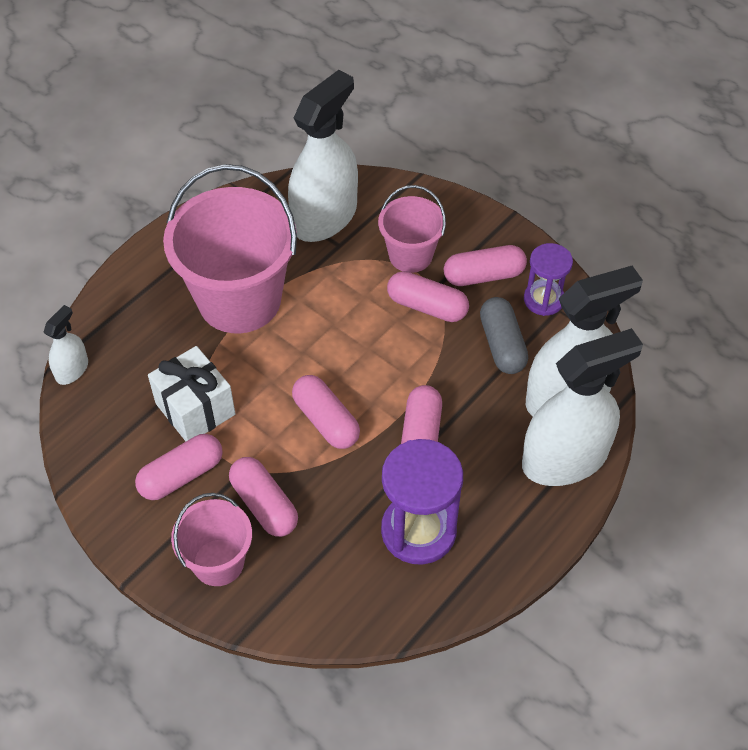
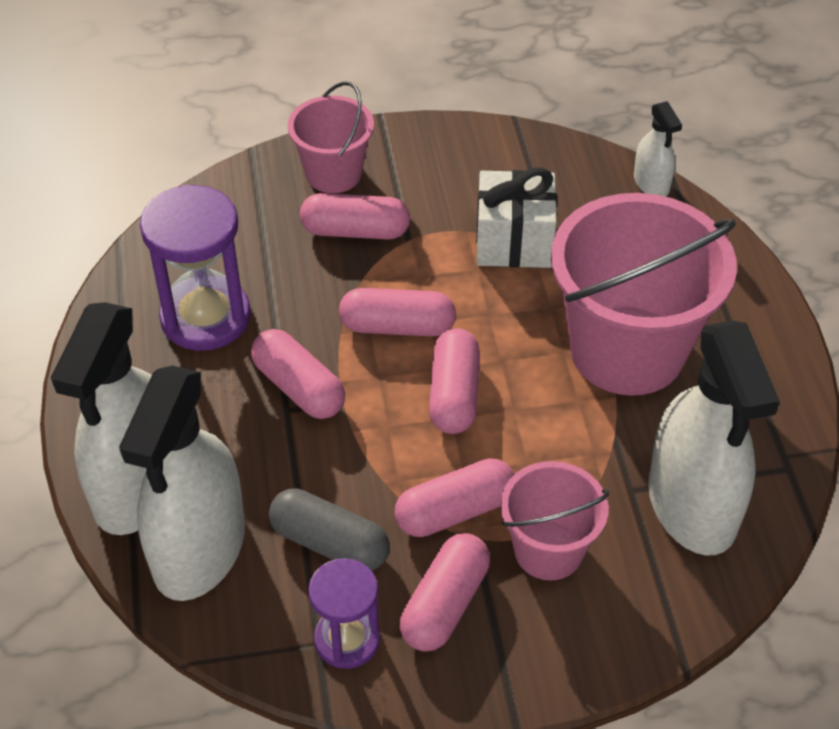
camera: 130 degrees right, 5 degrees down
(181, 475) = (448, 195): pink capsule -> pink capsule (454, 394)

